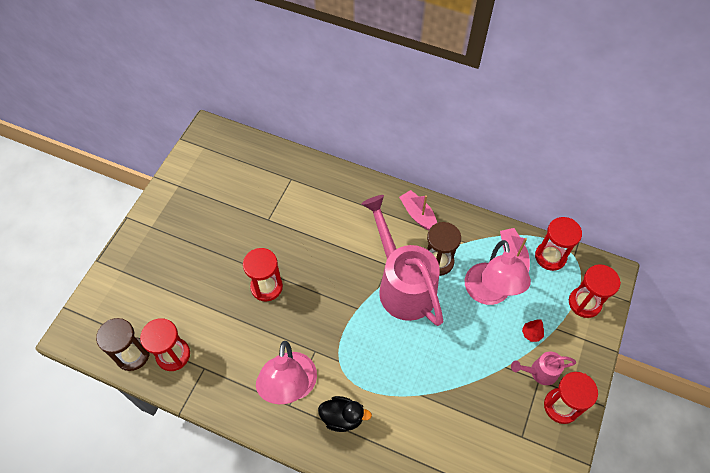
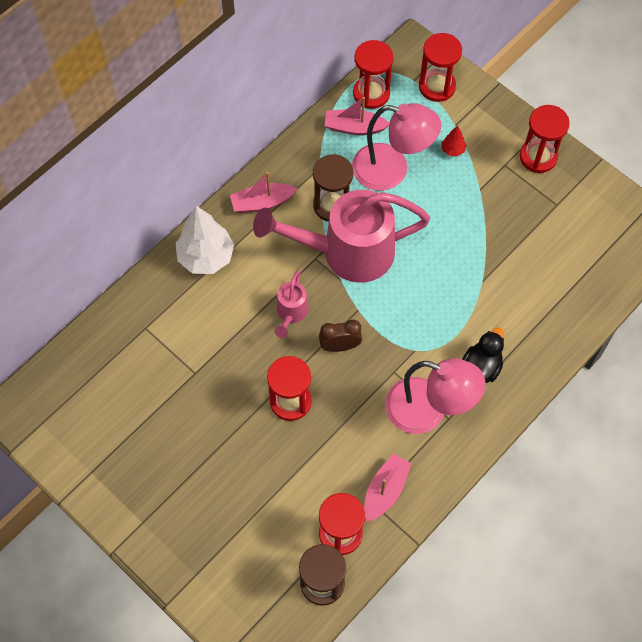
camera: 70 degrees left, 5 degrees up
(215, 376) = (385, 490): none -> pink boat
(322, 305) = (340, 346): none -> brown clock
(359, 195) = (206, 257): none -> white tree
(540, 372) = (496, 160): pink watering can -> pink watering can (291, 313)

